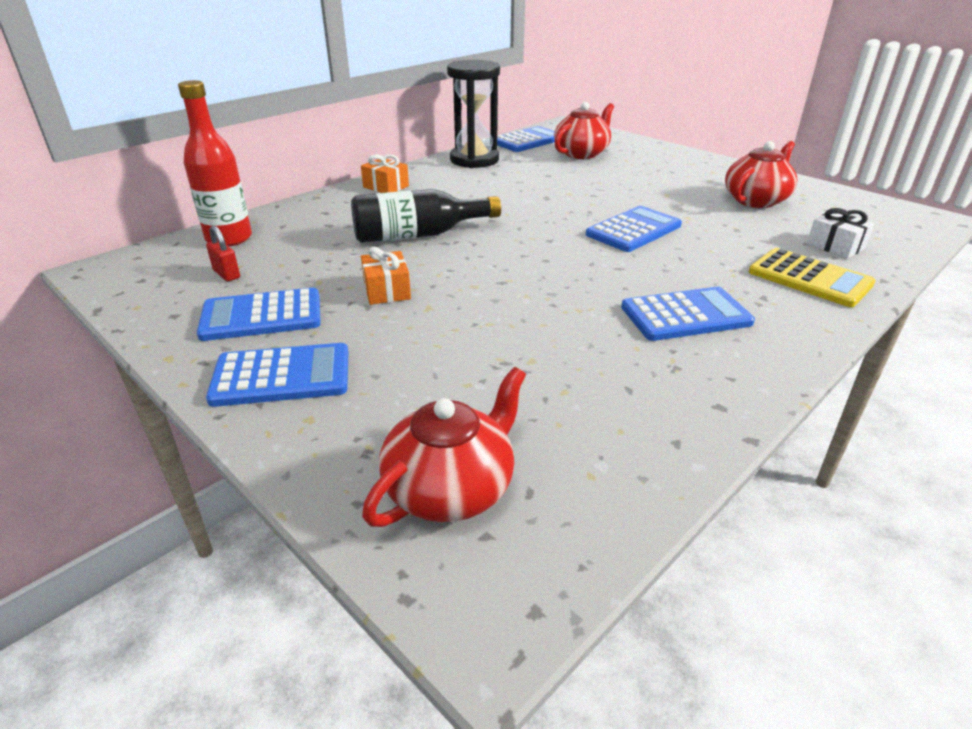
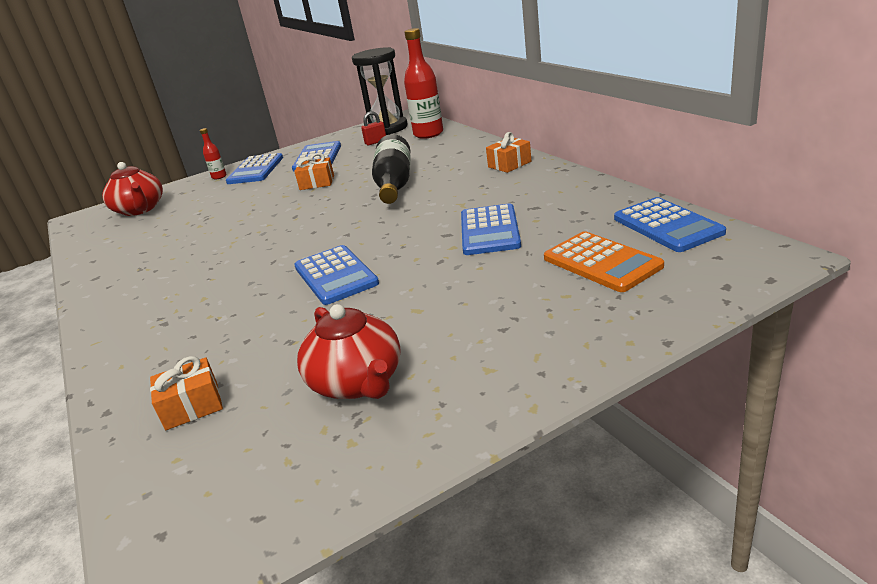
camera: 110 degrees right, 5 degrees down
(292, 421) = (219, 177): none -> red bottle
(474, 160) = (583, 196): black hourglass -> black hourglass (387, 128)
(582, 153) = (602, 262): red teapot -> orange calculator
(685, 315) = (182, 281): blue calculator -> blue calculator (490, 230)
(809, 278) = (160, 360): yellow calculator -> none
(835, 246) = (192, 406): white gift -> orange gift

